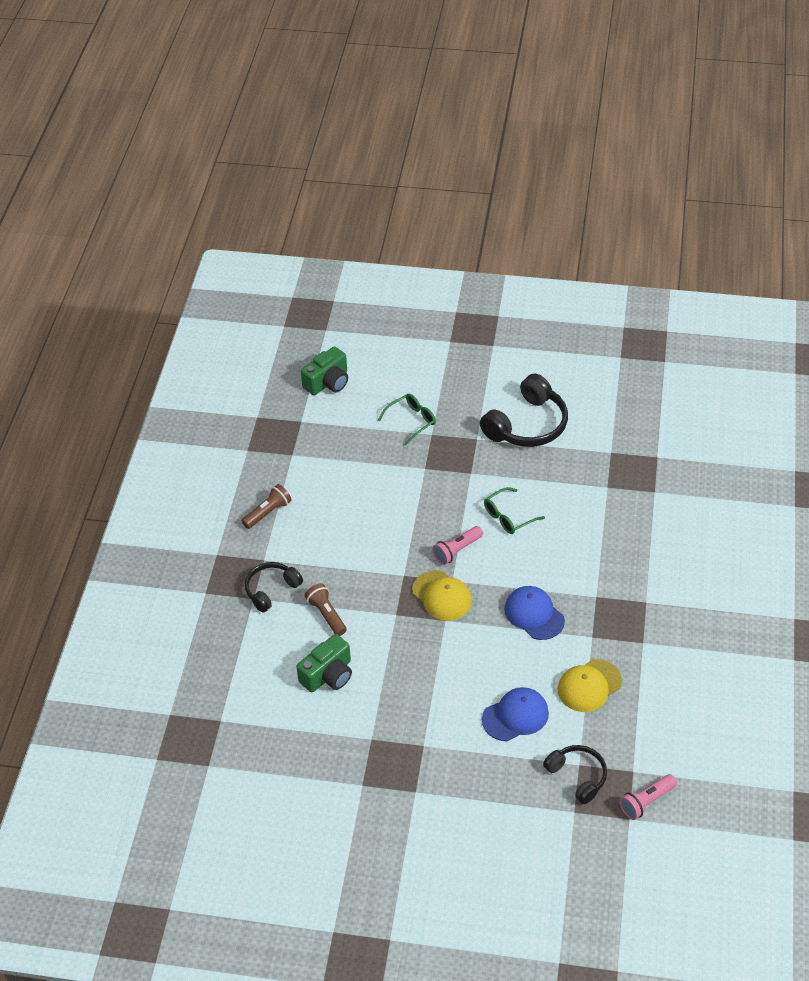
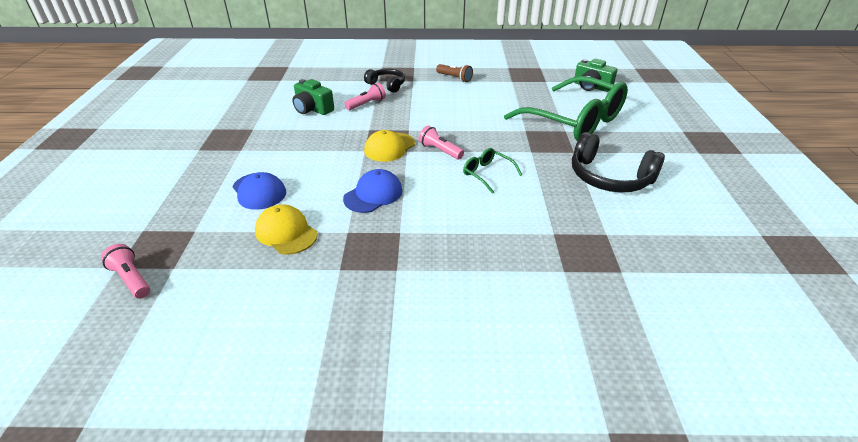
camera: 80 degrees right, 10 degrees down
(326, 615) = (366, 104): brown flashlight -> pink flashlight
(411, 421) = (574, 121): green glasses -> green glasses, size x2.43
(577, 776) = (181, 230): black headphones -> none

